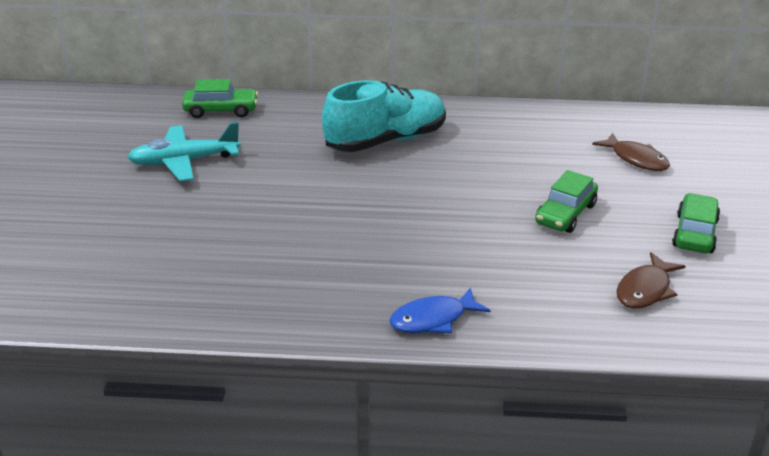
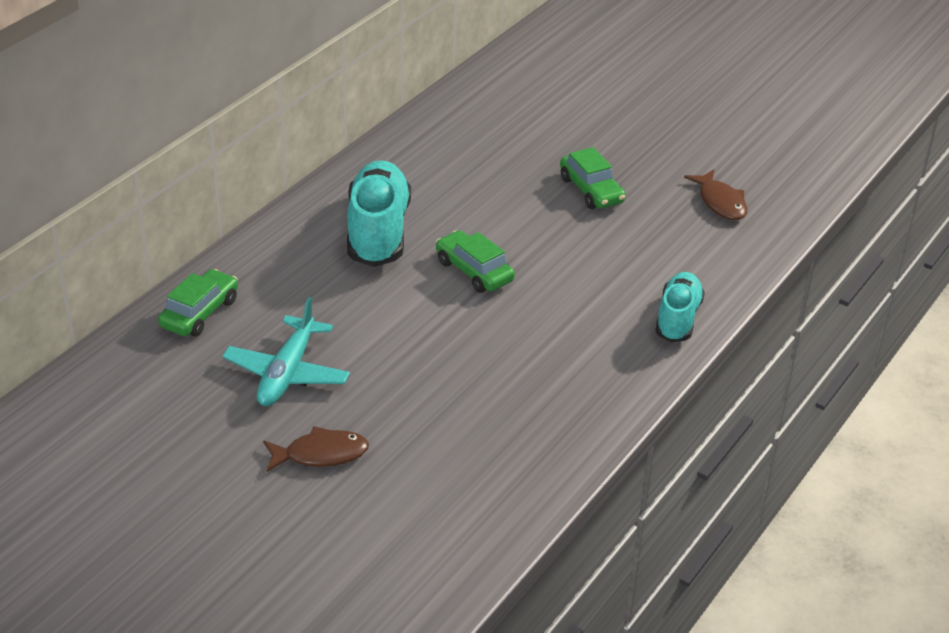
camera: 60 degrees left, 5 degrees up
(433, 319) = (677, 319): blue fish -> turquoise shoe
(636, 159) = (543, 117): brown fish -> brown fish (321, 454)
(695, 233) = (670, 145): green car -> green car (474, 271)

